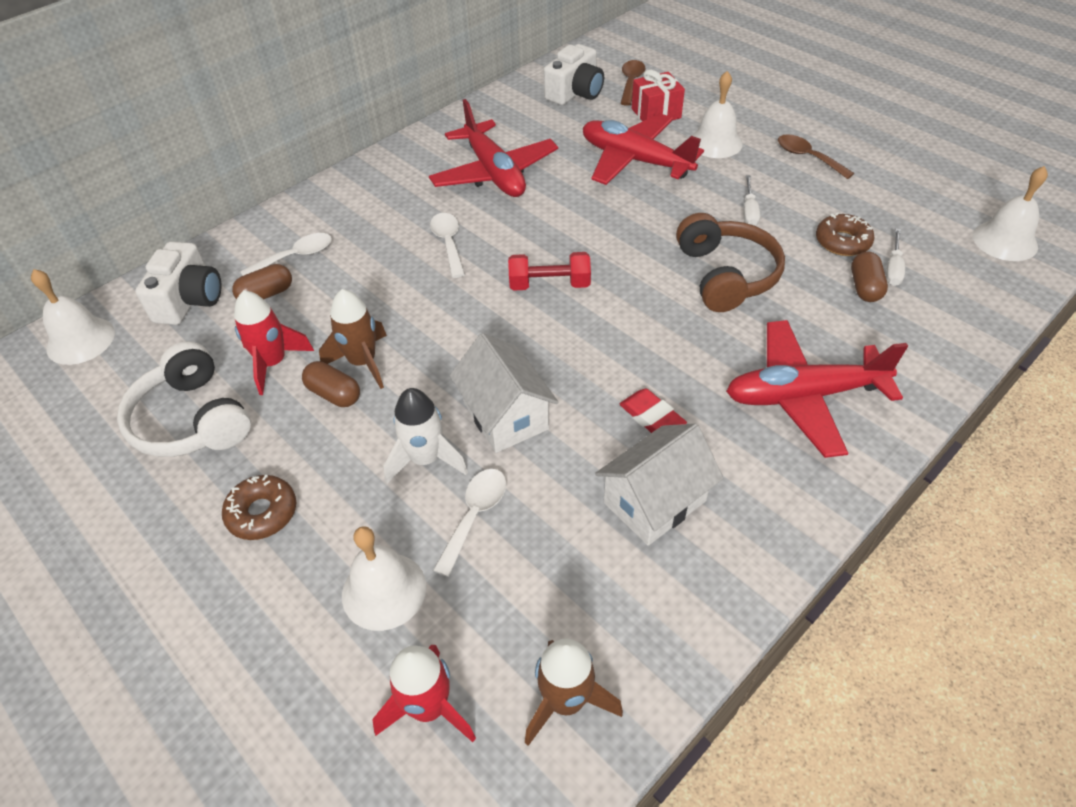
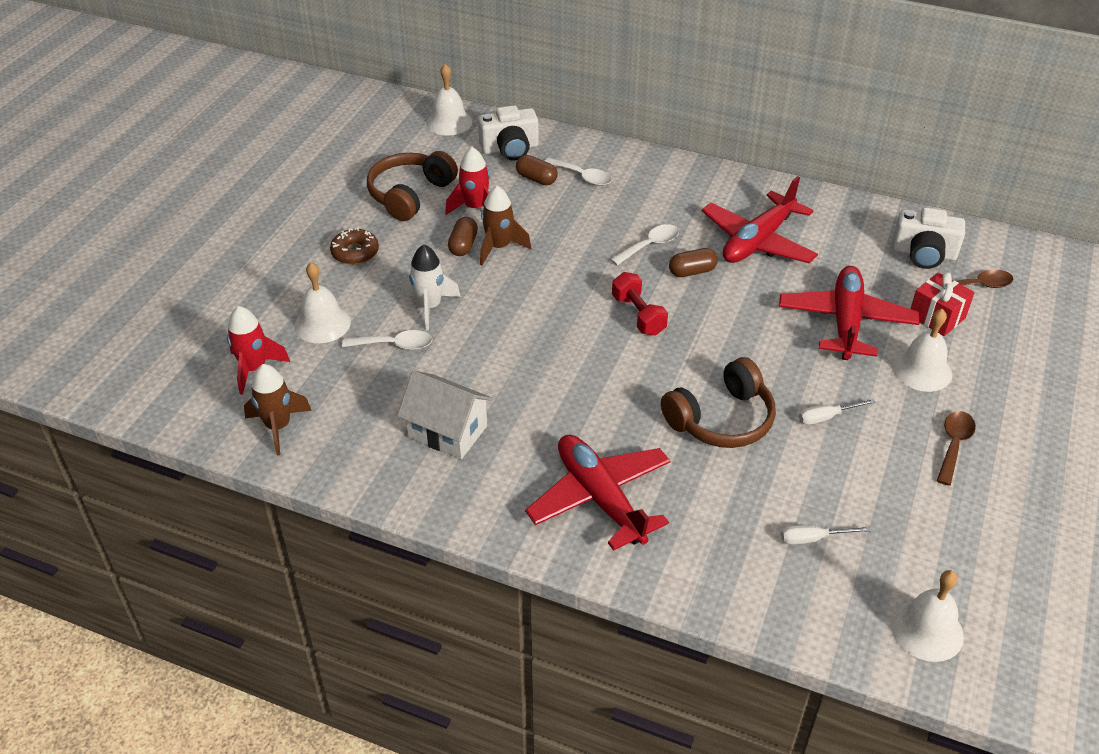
camera: 65 degrees right, 5 degrees down
(192, 420) = (410, 194): white headphones -> brown headphones
(505, 416) = (487, 333): white house -> none
(651, 417) = (527, 411): red eraser -> none
(842, 242) = (828, 494): brown donut -> none
(865, 287) = (769, 520): brown capsule -> brown capsule (692, 271)

